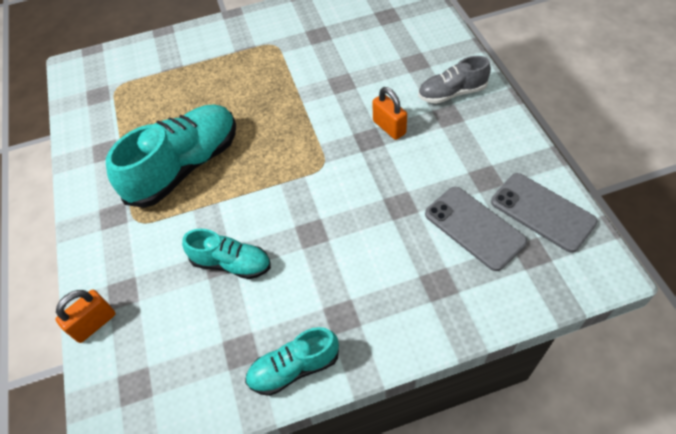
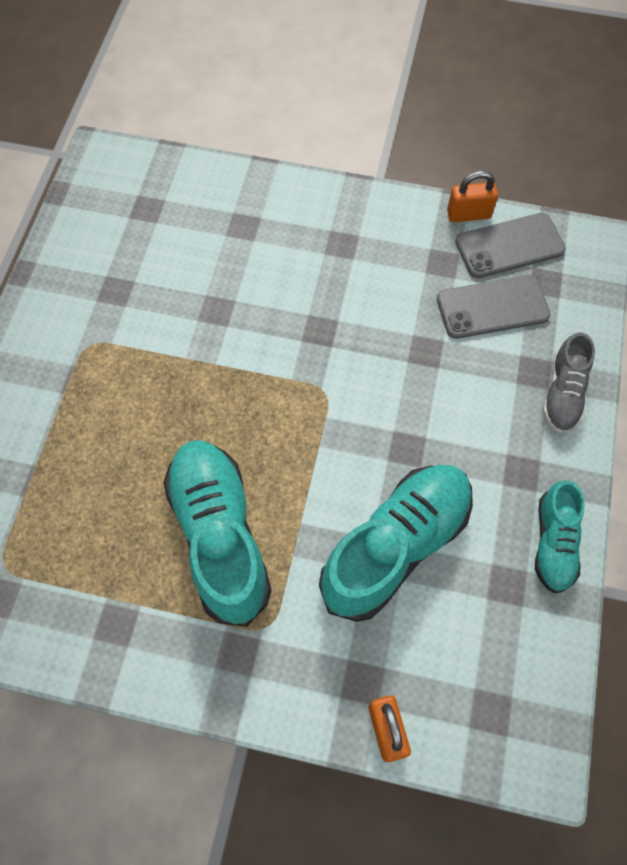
camera: 65 degrees left, 10 degrees up
(231, 263) = (396, 546): turquoise shoe -> turquoise shoe, size x1.80
(389, 127) = (318, 303): orange padlock -> orange padlock (468, 214)
(452, 93) = (315, 223): grey shoe -> grey shoe (563, 394)

